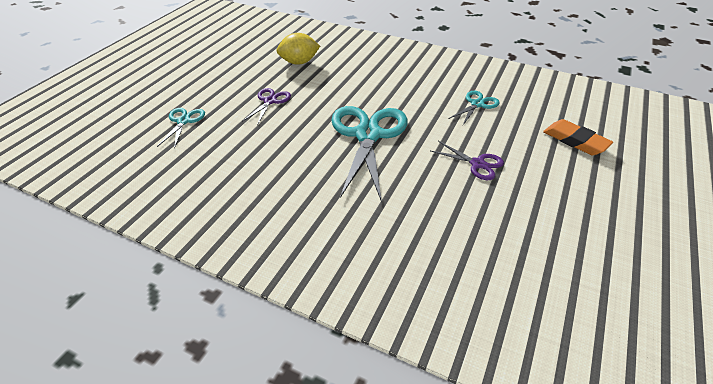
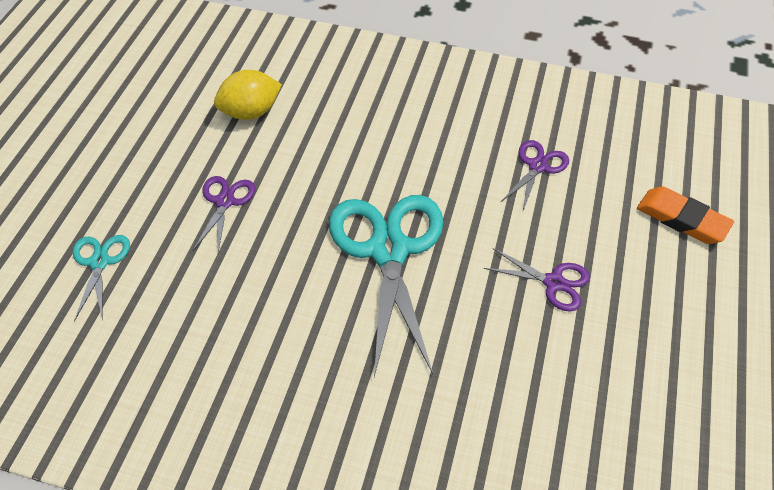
camera: 10 degrees left, 10 degrees up
(477, 104) = (537, 166): turquoise scissors -> purple scissors

